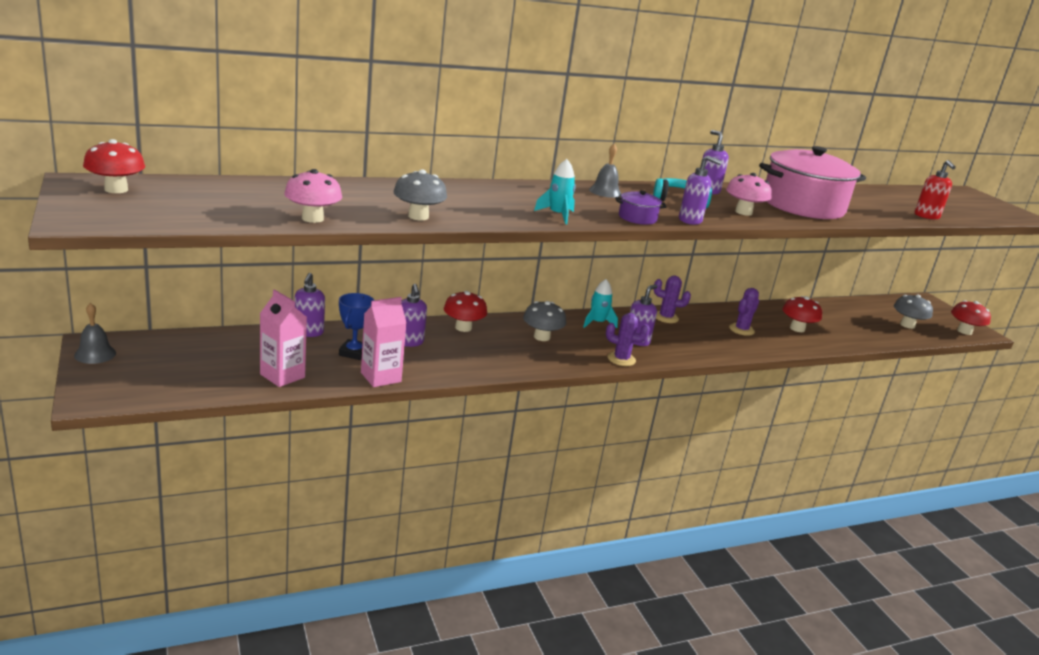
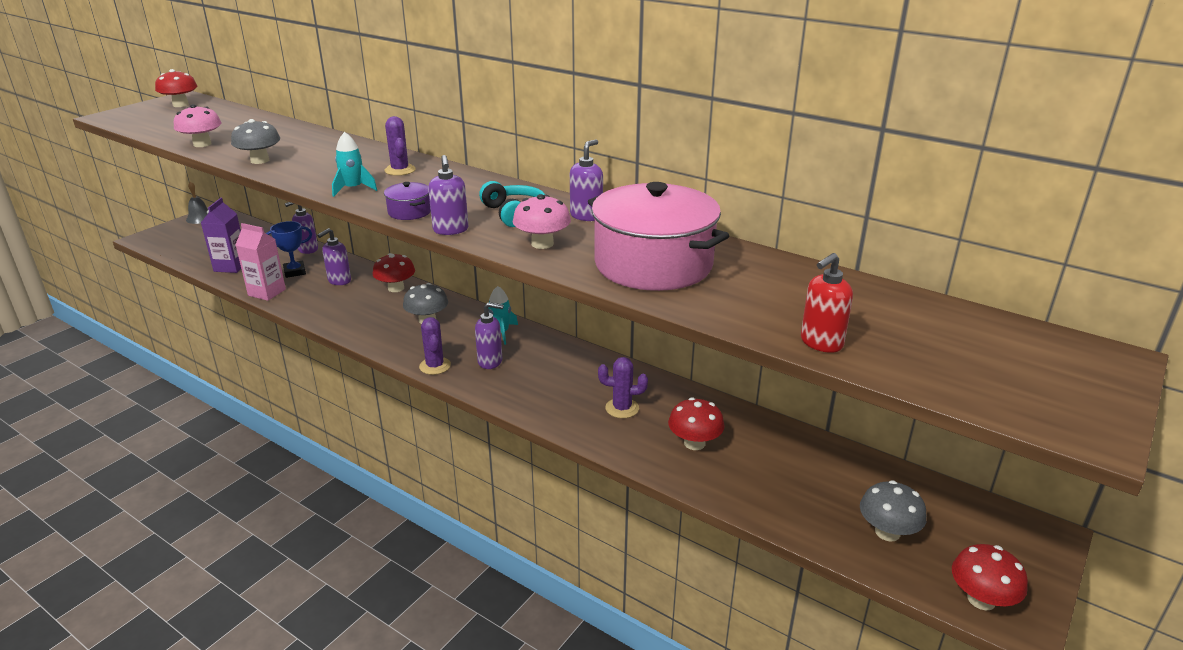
camera: 60 degrees right, 5 degrees up
(282, 376) = (231, 266): pink carton -> purple carton
(605, 192) = (471, 186): grey bell -> none
(666, 317) = (576, 359): purple cactus -> purple cactus (400, 170)

